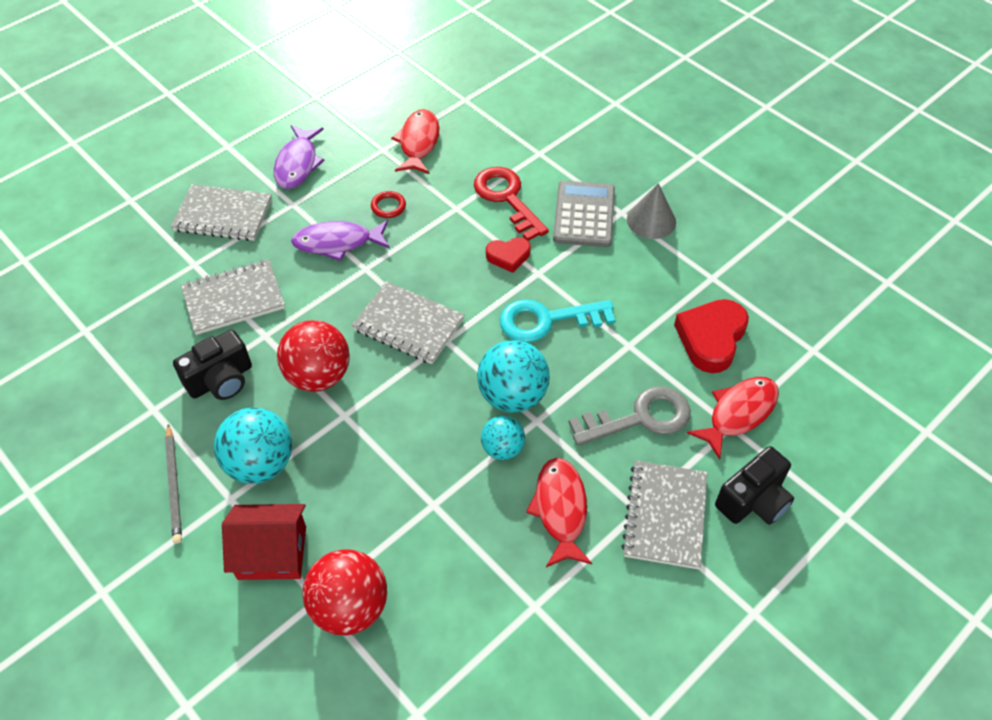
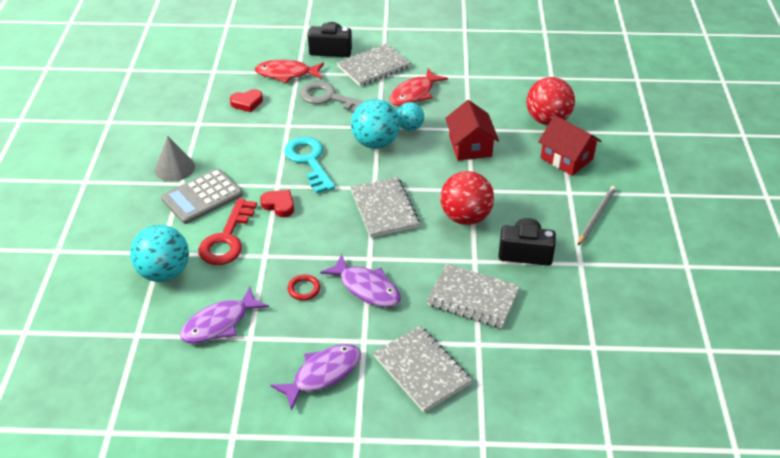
camera: 135 degrees left, 10 degrees down
(260, 464) = (539, 197): turquoise ball -> turquoise ball (164, 272)
(405, 477) = (470, 146): none -> red house
(418, 142) = (219, 323): red fish -> purple fish
(547, 320) = (309, 161): turquoise key -> turquoise key turned 150 degrees counterclockwise
(711, 338) = (247, 103): red heart -> red heart, size x0.58

